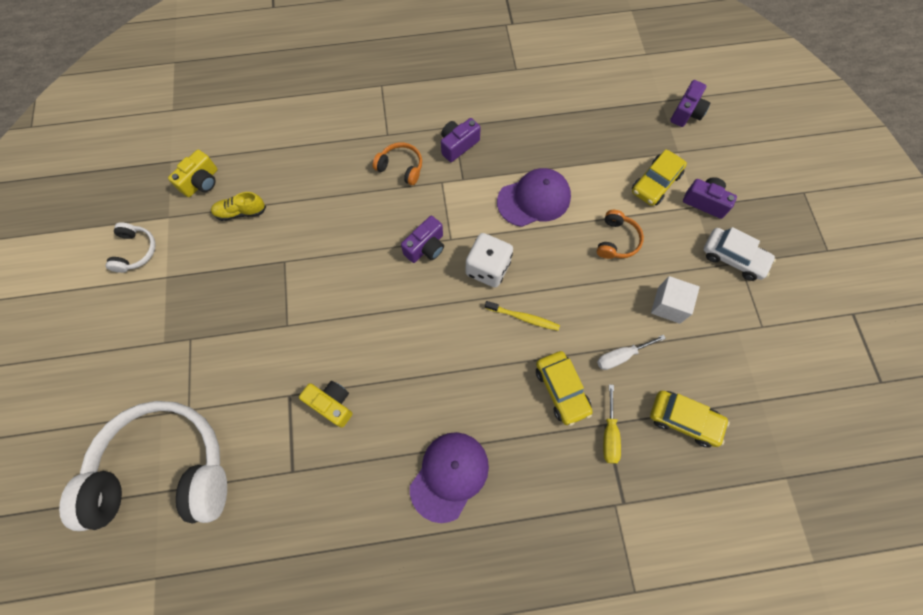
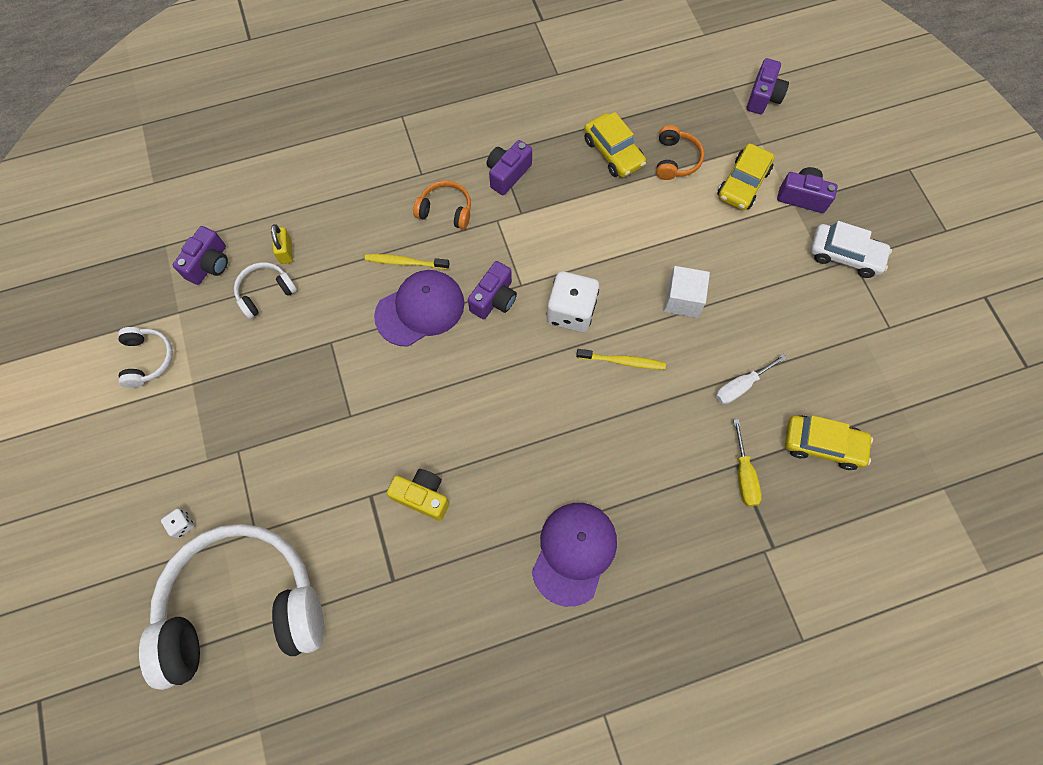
camera: 10 degrees left, 0 degrees up
(132, 392) = (182, 524): none -> white dice
(201, 182) = (209, 264): yellow camera -> purple camera
(241, 212) = (265, 293): yellow shoe -> white headphones
(264, 181) = (286, 251): none -> yellow padlock
(359, 205) = (405, 262): none -> yellow toothbrush
(534, 199) = (608, 224): purple cap -> purple cap (420, 309)
(561, 389) = (681, 435): yellow car -> yellow car (613, 152)
(616, 240) = (711, 256): orange headphones -> orange headphones (675, 160)
(668, 305) = (783, 320): white cube -> white cube (682, 299)

